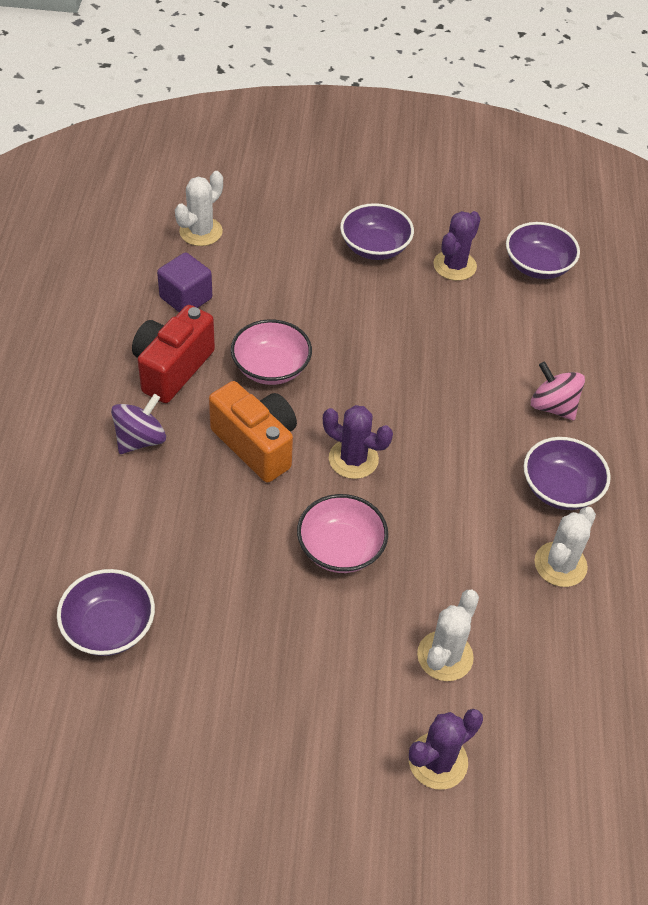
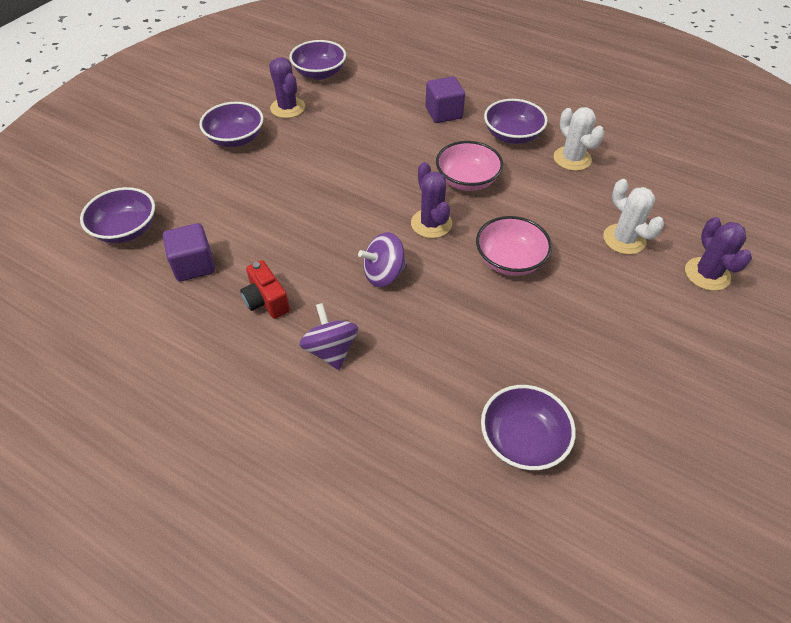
camera: 60 degrees left, 0 degrees up
(172, 368) = (266, 301): red camera -> red camera, size x0.62
(201, 232) = (126, 230): white cactus -> purple bowl
(256, 444) = (384, 274): orange camera -> purple spinning top
(271, 368) = (311, 238): pink bowl -> pink bowl (467, 180)
(353, 459) = (431, 223): purple cactus -> purple cactus turned 75 degrees counterclockwise
(553, 406) = (443, 113): pink spinning top -> purple cube

